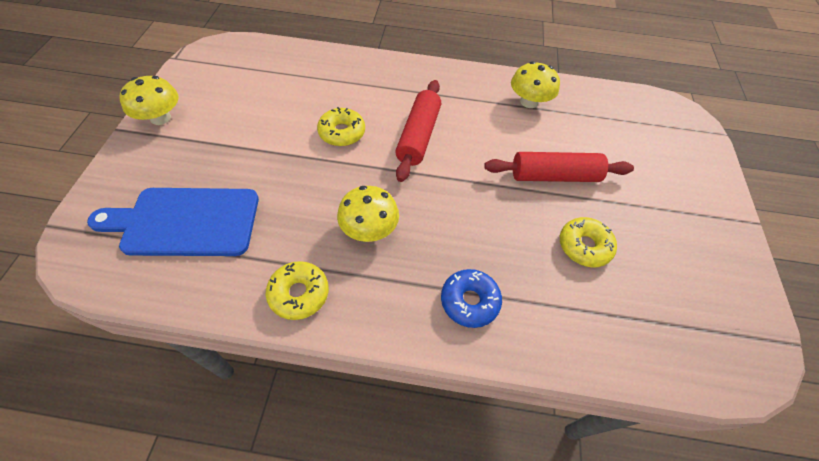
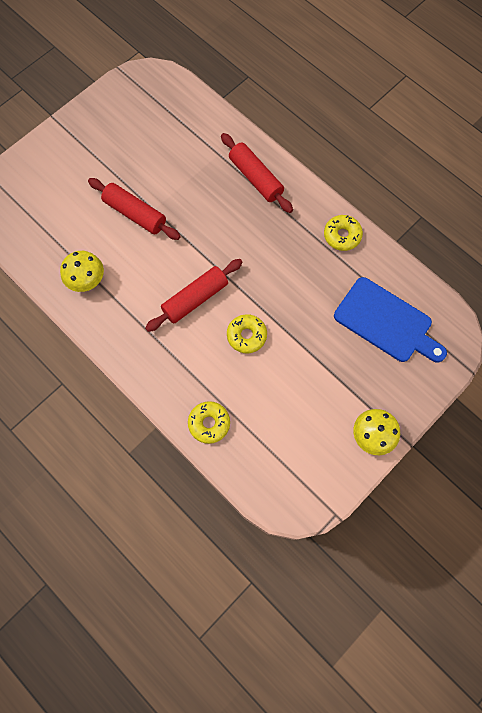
camera: 140 degrees left, 15 degrees up
(369, 229) = (279, 250): yellow mushroom -> none
(469, 301) = (256, 178): blue donut -> red rolling pin
(584, 246) = (166, 166): yellow donut -> yellow donut (209, 423)

